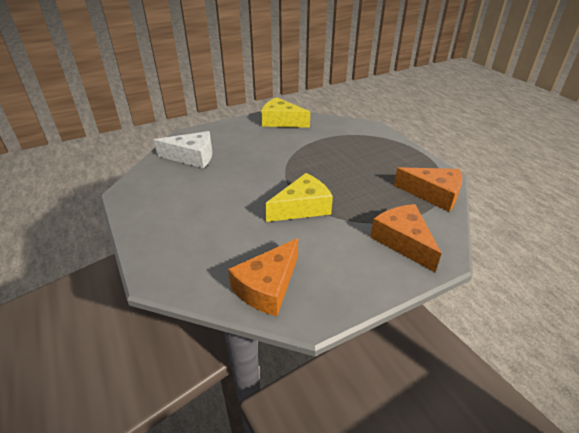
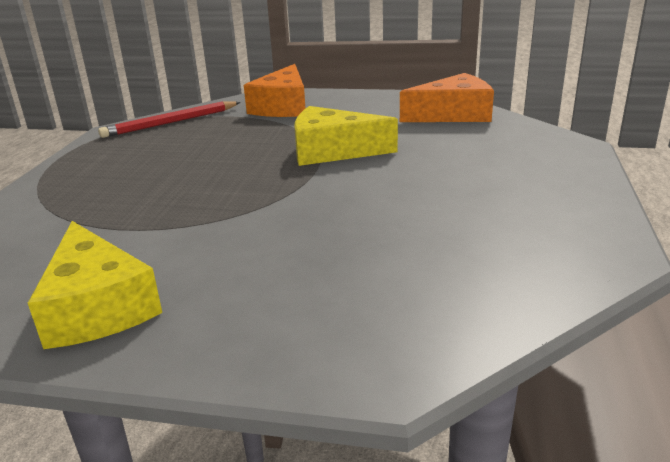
camera: 140 degrees left, 10 degrees down
(192, 157) = (422, 285): white cheese -> none
(433, 194) = (171, 122): orange cheese -> red pencil

